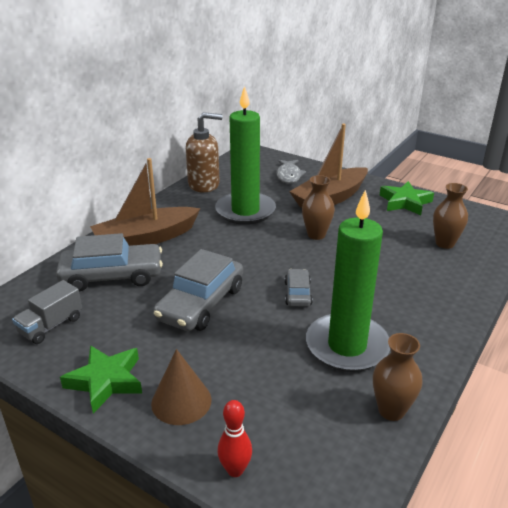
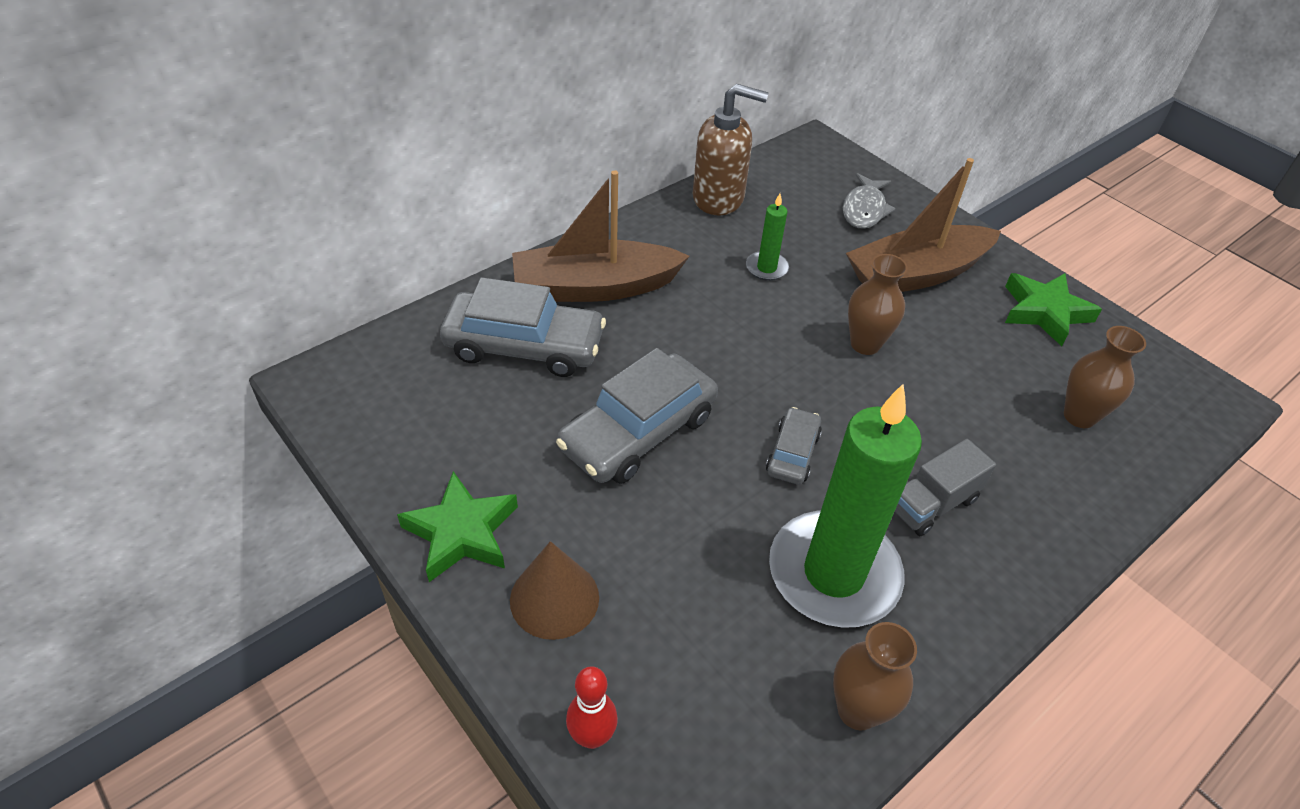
camera: 15 degrees right, 15 degrees up
(51, 325) = (414, 414): grey truck -> grey truck (932, 504)
(245, 211) = (766, 268): green candle -> green candle, size x0.43

